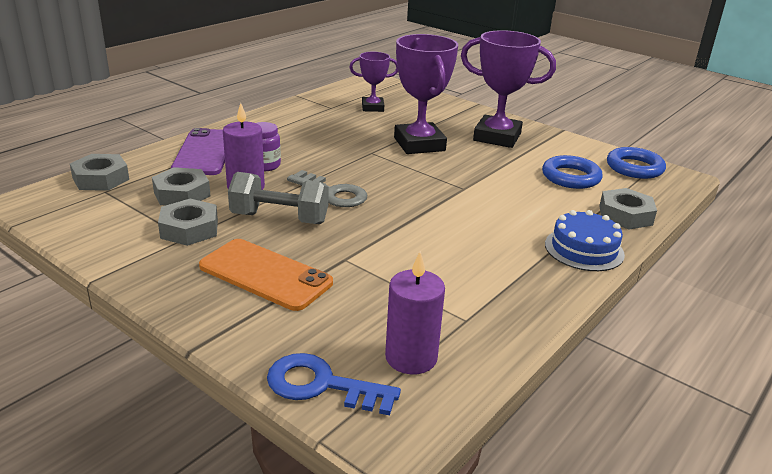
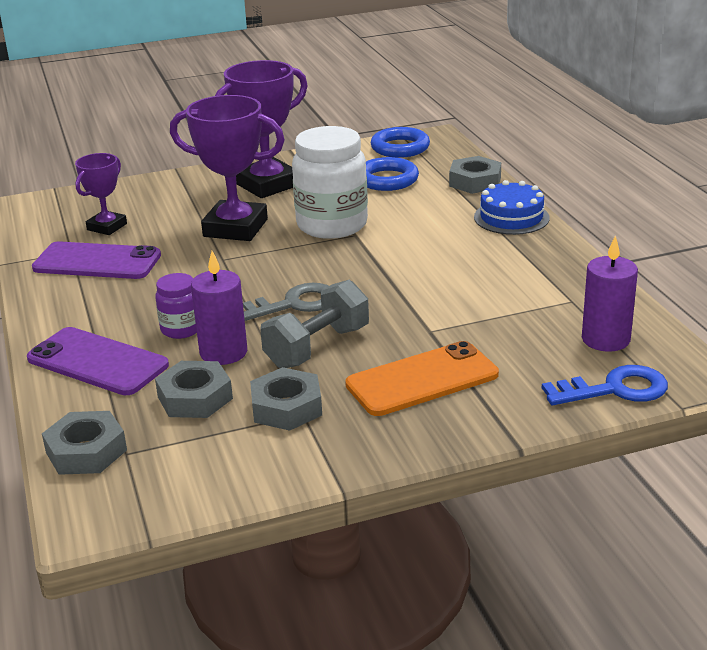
camera: 55 degrees left, 0 degrees up
(322, 385) = (615, 389): blue key -> blue key turned 150 degrees counterclockwise
(325, 118) = (97, 262): none -> purple phone
(466, 176) = (332, 225): none -> white jar

